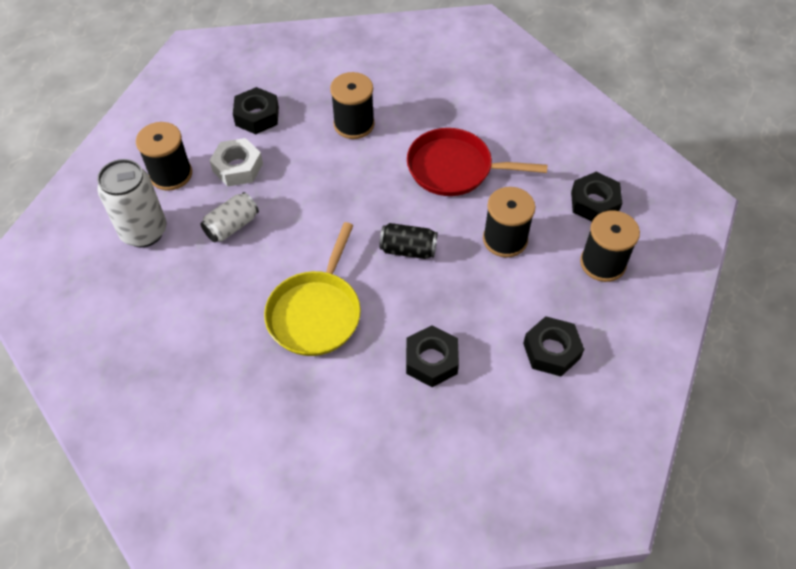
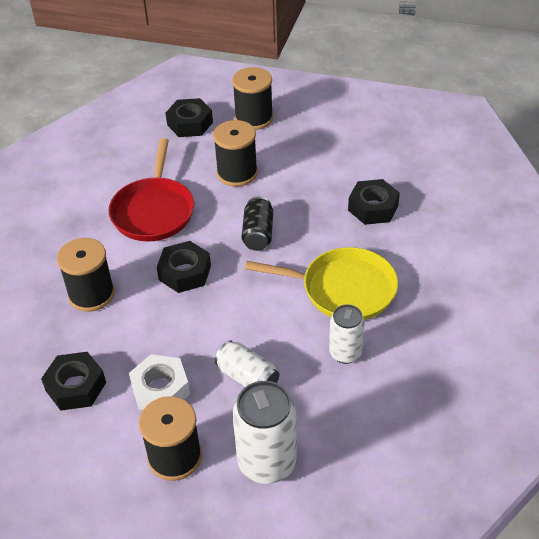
camera: 95 degrees left, 10 degrees down
(237, 302) = (345, 353): none -> white can
(551, 351) = (345, 142): black nut -> black nut (185, 272)

